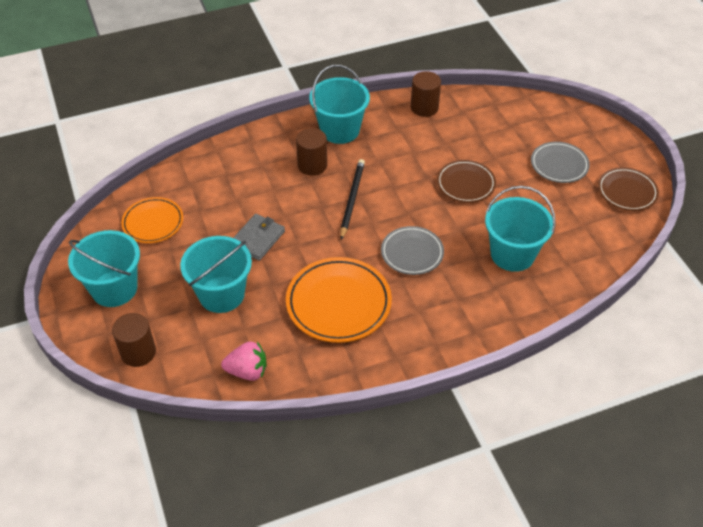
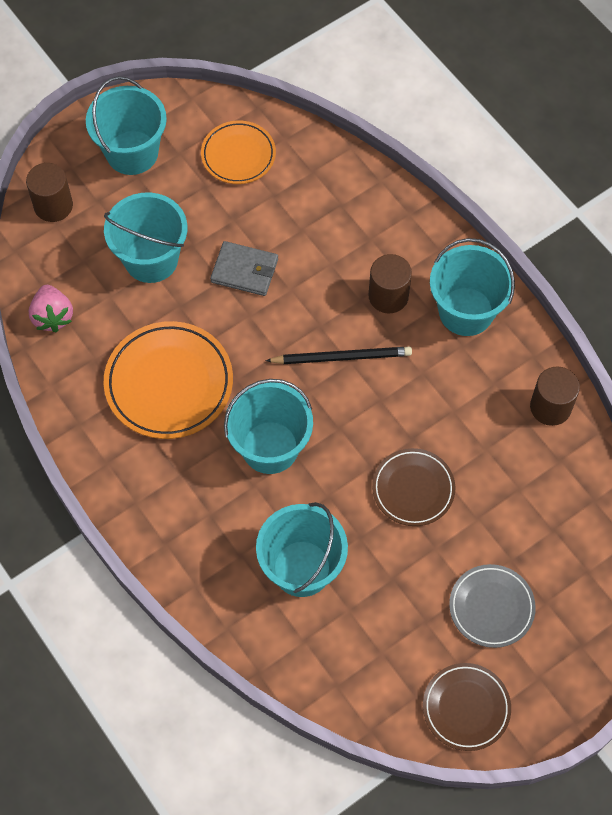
camera: 75 degrees right, 15 degrees up
(412, 253) = (270, 447): grey plate -> turquoise bucket

